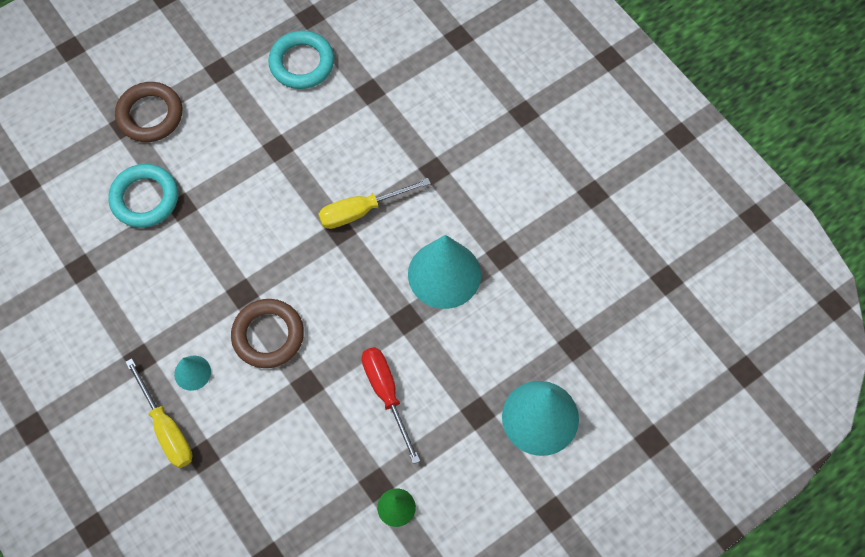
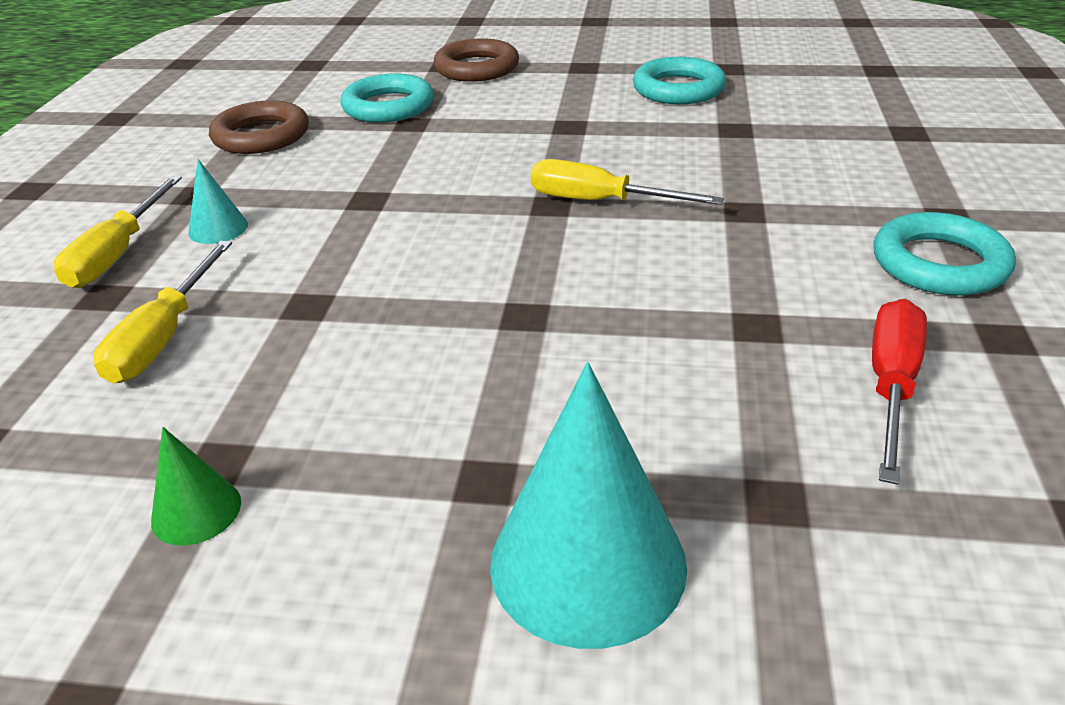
camera: 45 degrees right, 30 degrees down
(268, 335) = (338, 242): brown ring -> brown ring (261, 136)
(268, 452) = (164, 337): none -> yellow screwdriver
(386, 394) = (386, 372): red screwdriver -> red screwdriver (891, 386)
(444, 274) = (638, 301): turquoise cone -> none
(541, 157) = (939, 263): none -> turquoise ring

